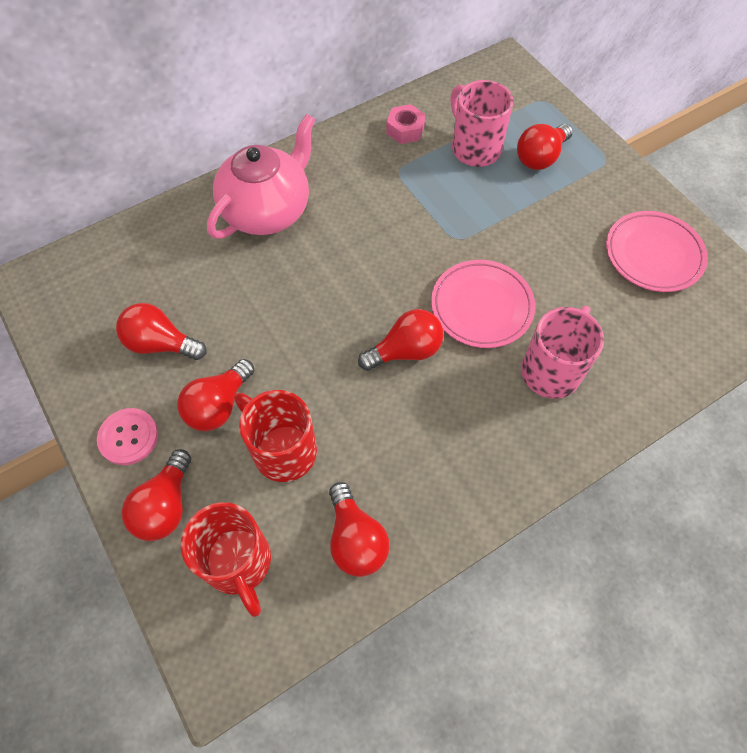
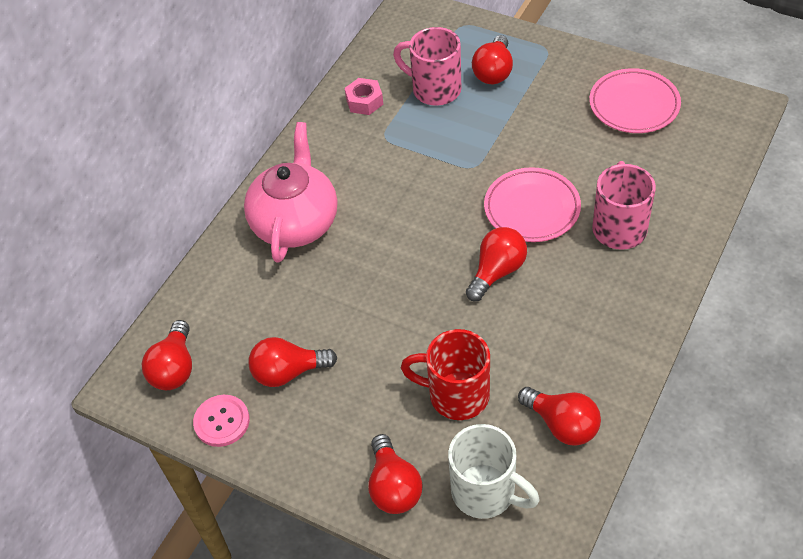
camera: 25 degrees left, 10 degrees down
(128, 437) = (320, 456): pink button -> pink button (222, 421)
(218, 405) = (377, 391): red light bulb -> red light bulb (174, 368)
(238, 563) = (485, 492): red mug -> white mug

